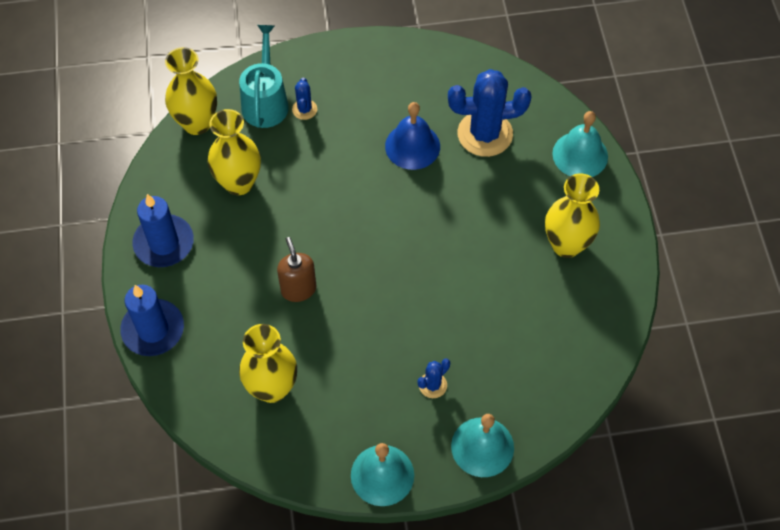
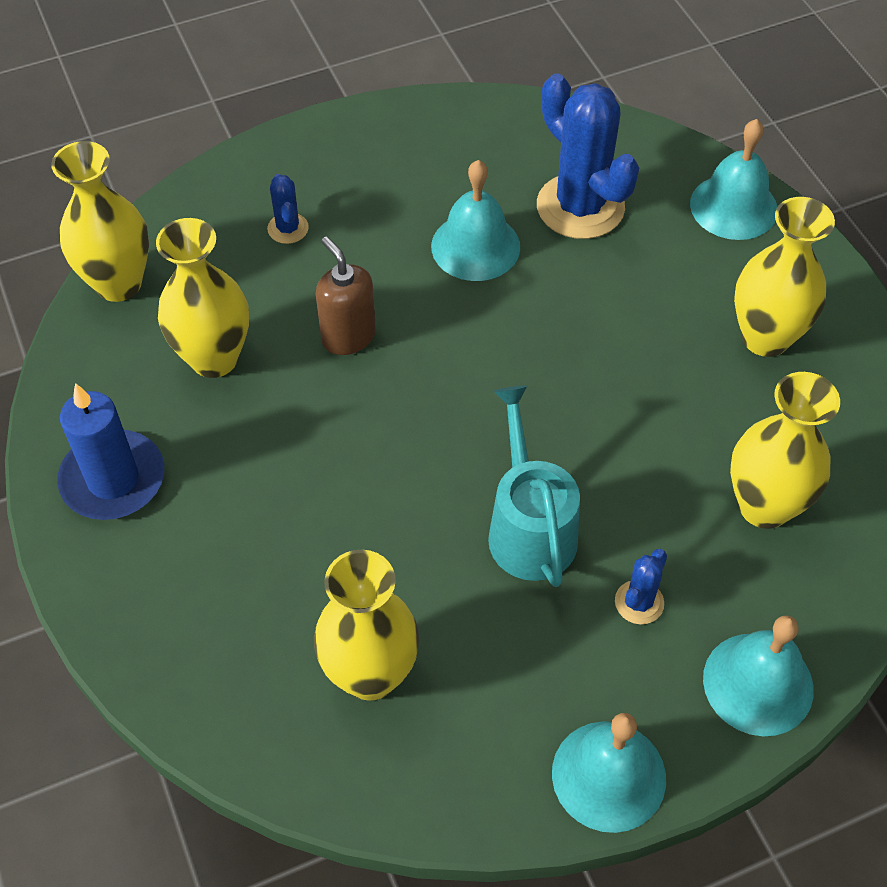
camera: 15 degrees left, 5 degrees down
(153, 329) = (132, 626): blue candle -> none
(265, 102) = (221, 230): turquoise watering can -> turquoise watering can (529, 528)
(298, 289) = (364, 501): brown soap dispenser -> brown soap dispenser (348, 336)
(412, 146) = (475, 246): blue bell -> turquoise bell
(485, 134) = (580, 207): blue cactus -> blue cactus turned 75 degrees clockwise
(525, 347) = (764, 506): none -> yellow vase

